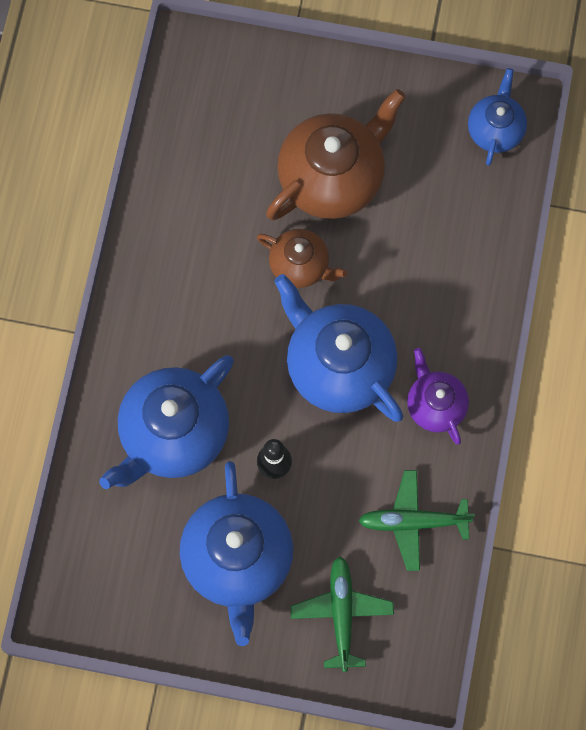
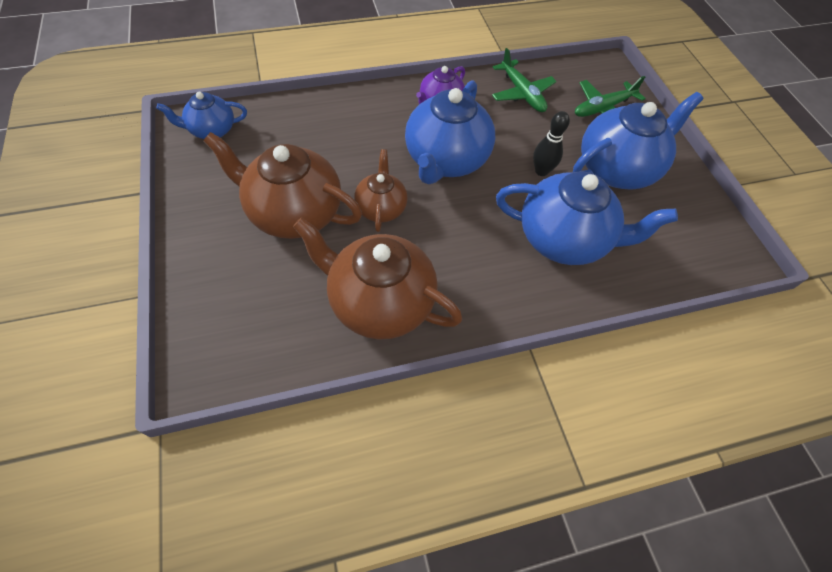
camera: 120 degrees left, 15 degrees down
(188, 217) = (379, 302): none -> brown teapot

